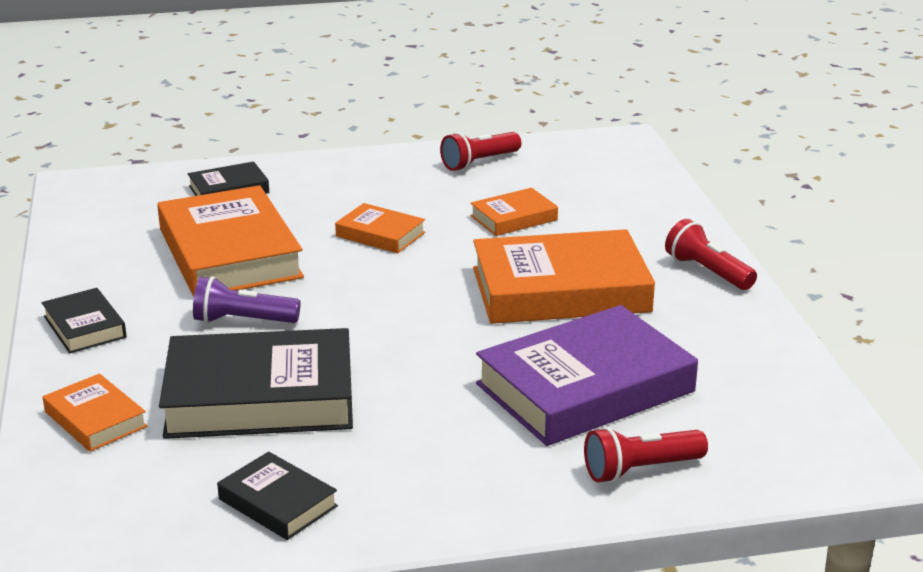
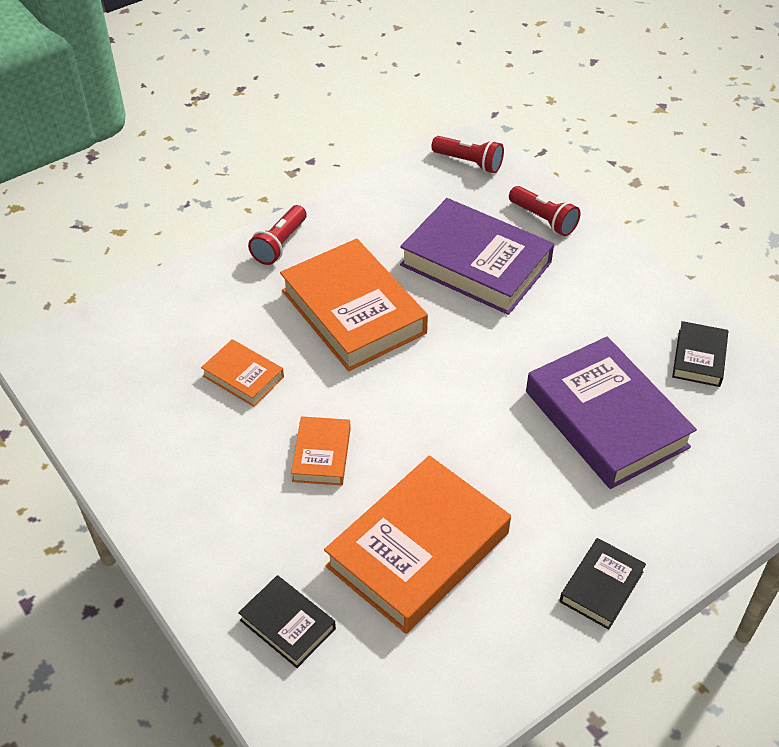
camera: 115 degrees left, 20 degrees up
(95, 419) = (702, 499): orange book -> none
(243, 321) = (519, 480): purple flashlight -> none
(260, 397) = (606, 419): black book -> purple book
(479, 162) = (132, 441): red flashlight -> red flashlight (469, 162)

